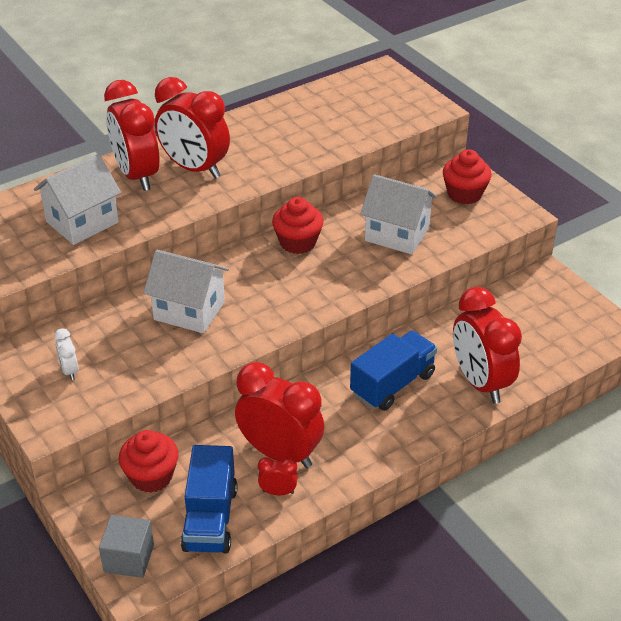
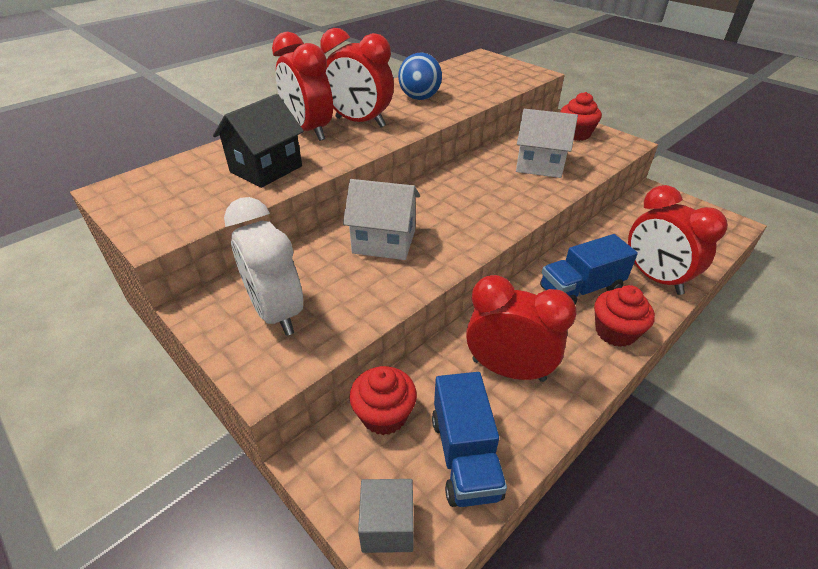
camera: 10 degrees left, 0 degrees up
(70, 371) = (277, 312): white clock -> white clock, size x2.34
(82, 222) = (266, 169): white house -> black house
(274, 137) = (419, 98): none -> blue ball
(278, 492) = (524, 412): red clock -> none
(298, 242) = (460, 178): red cupcake -> red cupcake (615, 332)
(392, 384) = (580, 289): blue truck -> blue truck turned 150 degrees counterclockwise

